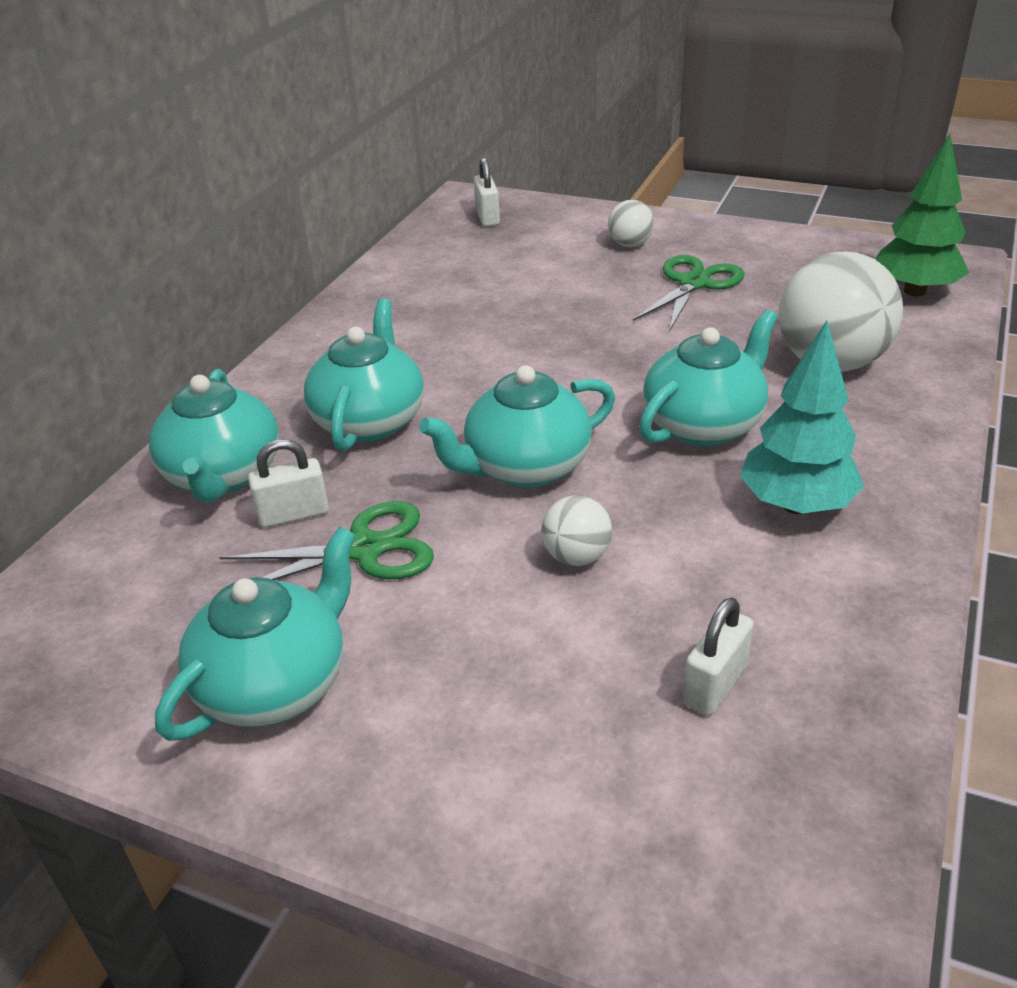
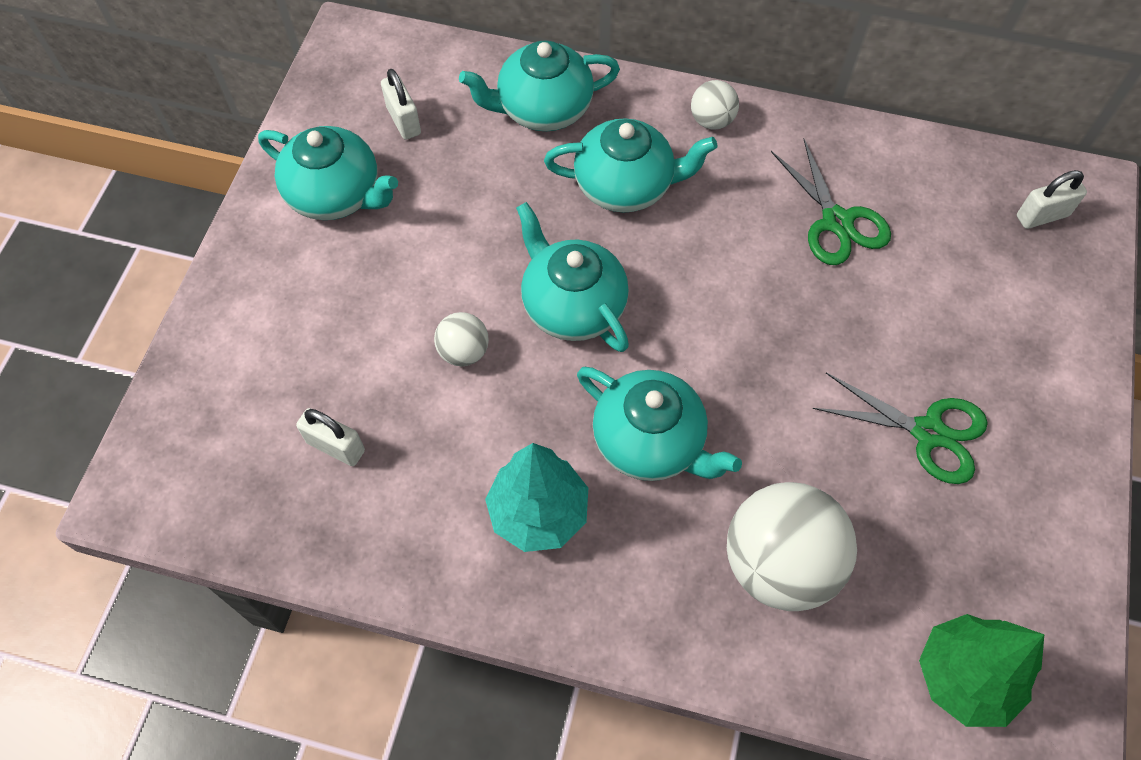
camera: 80 degrees right, 25 degrees up
(294, 514) = (501, 163): white padlock -> white padlock (404, 121)
(365, 549) = (465, 215): green scissors -> green scissors (836, 222)
(630, 245) = (1009, 364): white ball -> white ball (711, 120)

